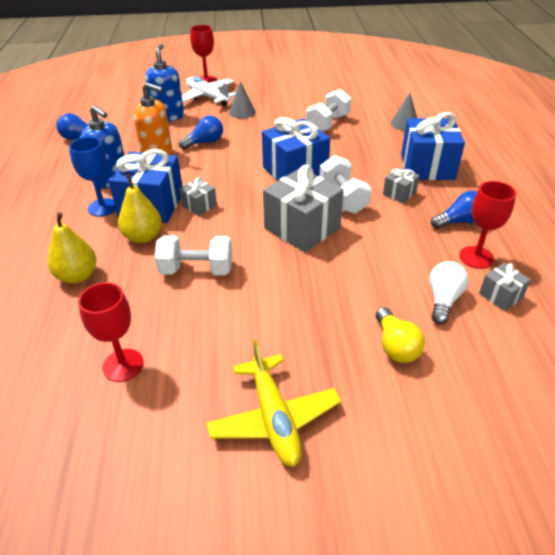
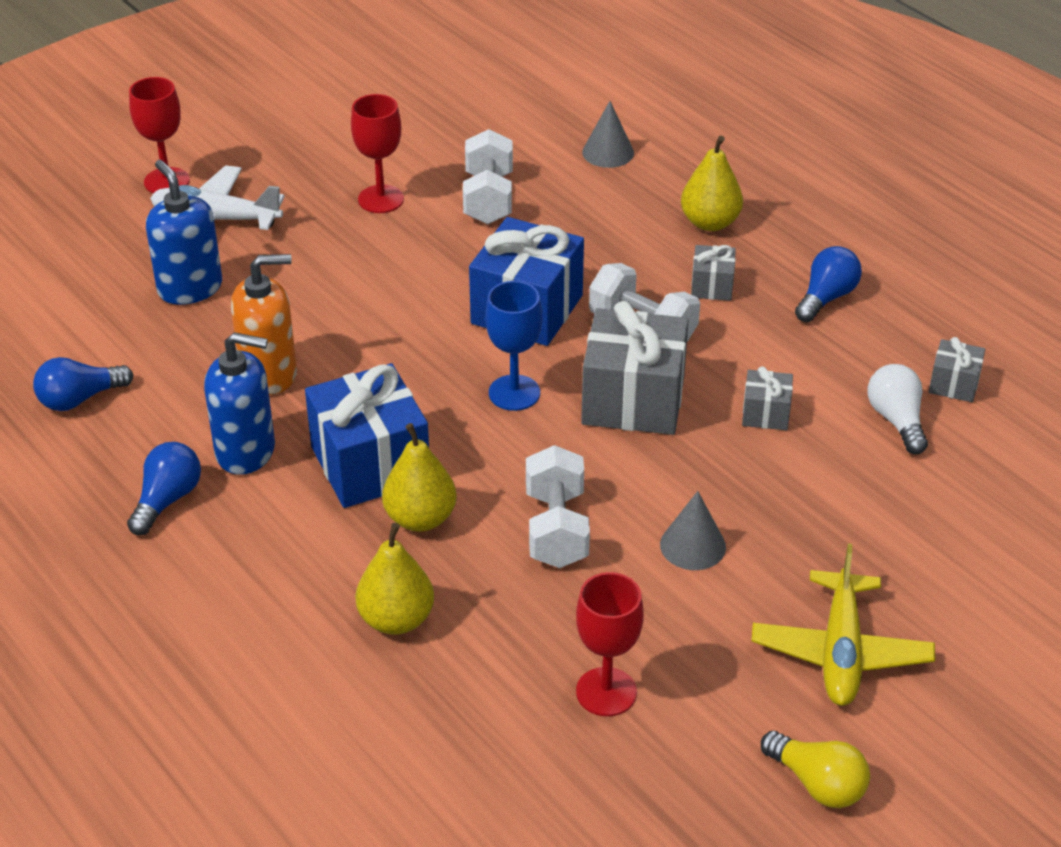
camera: 35 degrees left, 0 degrees up
(102, 207) = (295, 503): blue goblet -> blue goblet (514, 393)
(196, 270) = (556, 529): white dumbbell -> white dumbbell turned 60 degrees counterclockwise
(199, 206) = (446, 431): grey gift -> grey gift (765, 414)
(205, 142) = (322, 316): blue light bulb -> blue light bulb (167, 500)
(242, 112) = (316, 228): grey cone -> grey cone (693, 545)
(274, 417) = (840, 651): yellow plane -> yellow plane turned 60 degrees clockwise
(395, 346) = (893, 504): yellow light bulb -> yellow light bulb (817, 784)
(427, 166) = (710, 223): blue gift -> yellow pear
(476, 257) = (887, 343): red goblet -> red goblet (381, 199)

